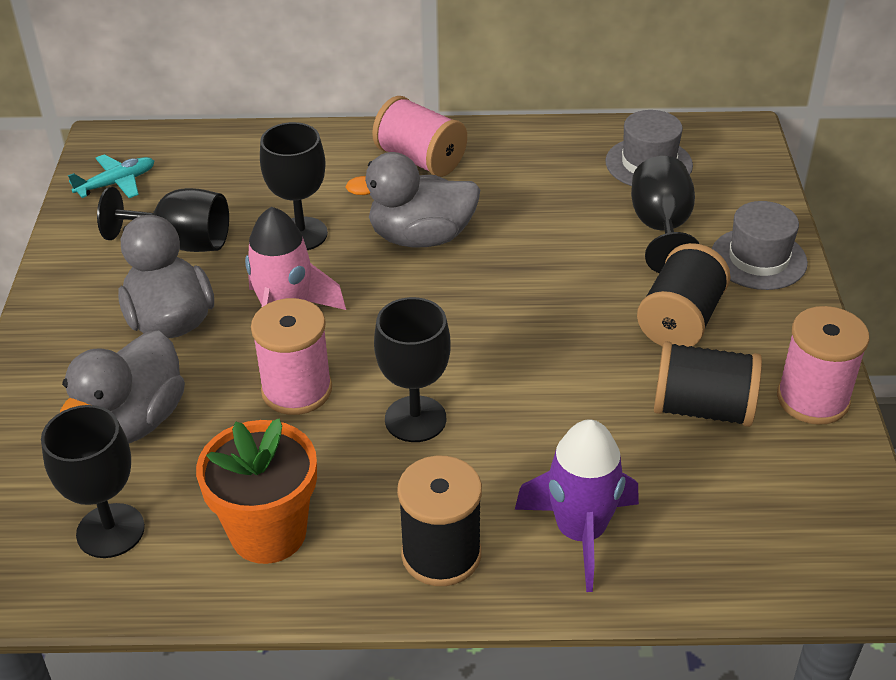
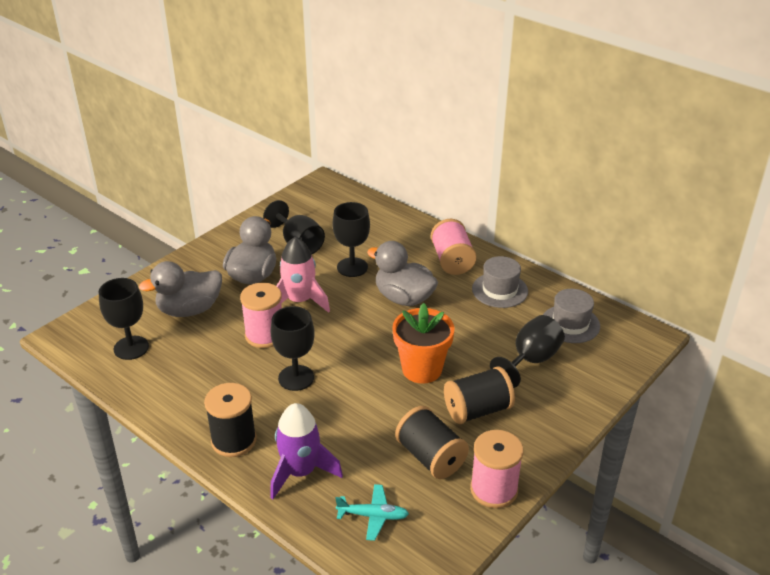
camera: 40 degrees right, 5 degrees down
(117, 183) = (304, 203): turquoise plane -> turquoise plane (373, 516)
(268, 533) = (182, 386): orange flower pot -> orange flower pot (422, 369)
(758, 259) = (563, 405): grey hat -> grey hat (499, 290)

